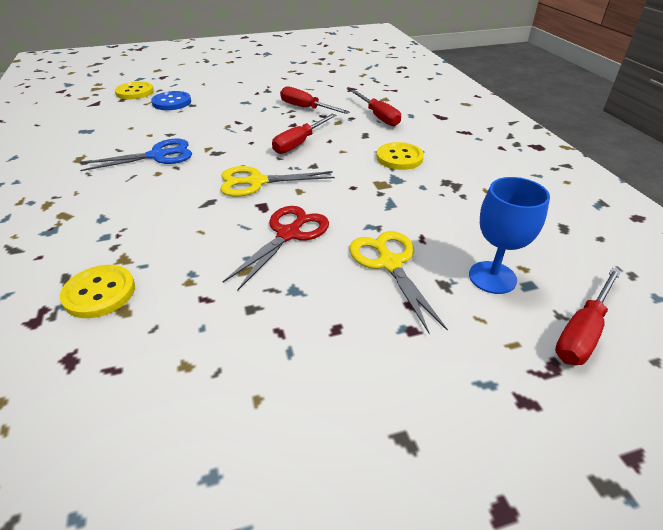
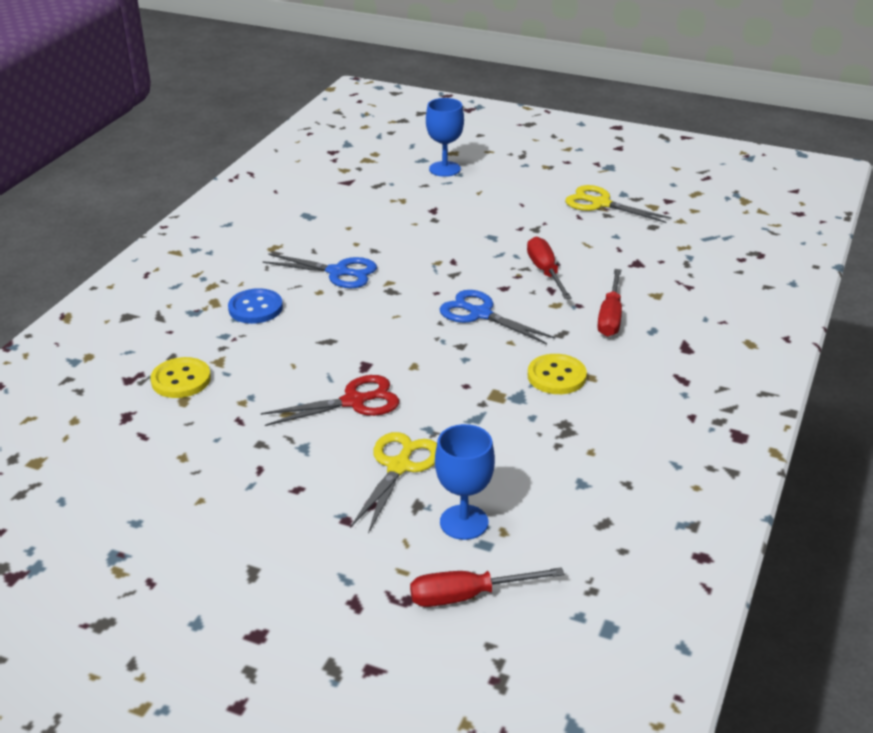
camera: 40 degrees right, 5 degrees down
(135, 92) = (397, 180): yellow button -> none
(163, 78) = (445, 169): none -> blue goblet
(172, 102) = (418, 208): blue button -> blue button (255, 308)
(256, 182) = (388, 339): yellow scissors -> yellow scissors (600, 203)
(299, 143) = (480, 314): red screwdriver -> blue scissors

